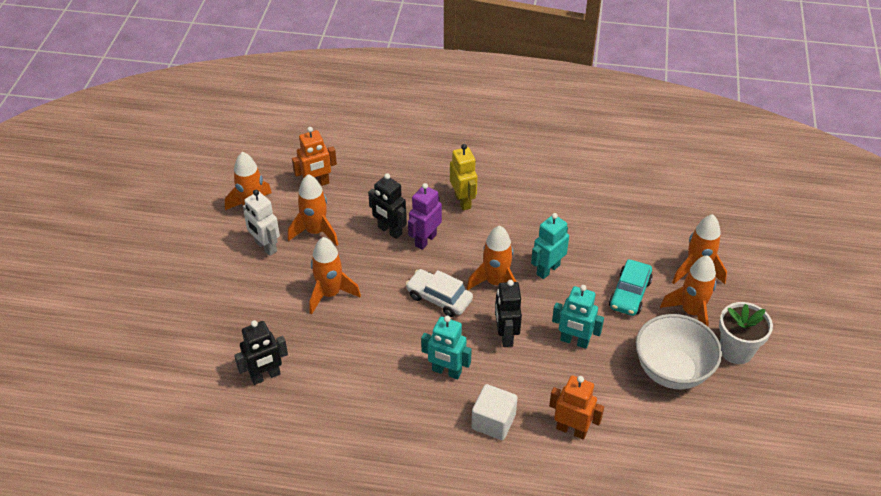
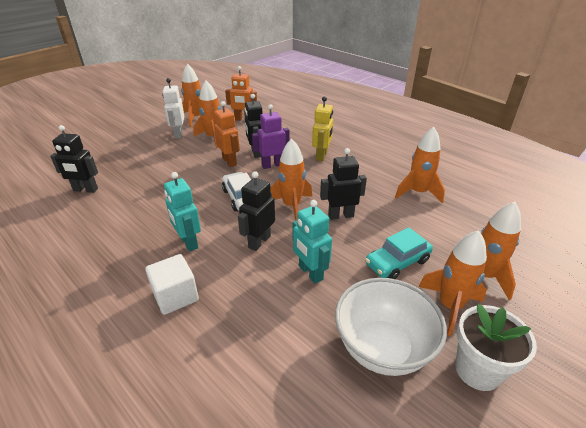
camera: 35 degrees right, 10 degrees down
(330, 294) = (179, 167): orange rocket -> orange rocket (418, 193)
(548, 269) = (340, 215): turquoise robot -> black robot
(571, 430) = (229, 343): orange robot -> orange robot (229, 161)

